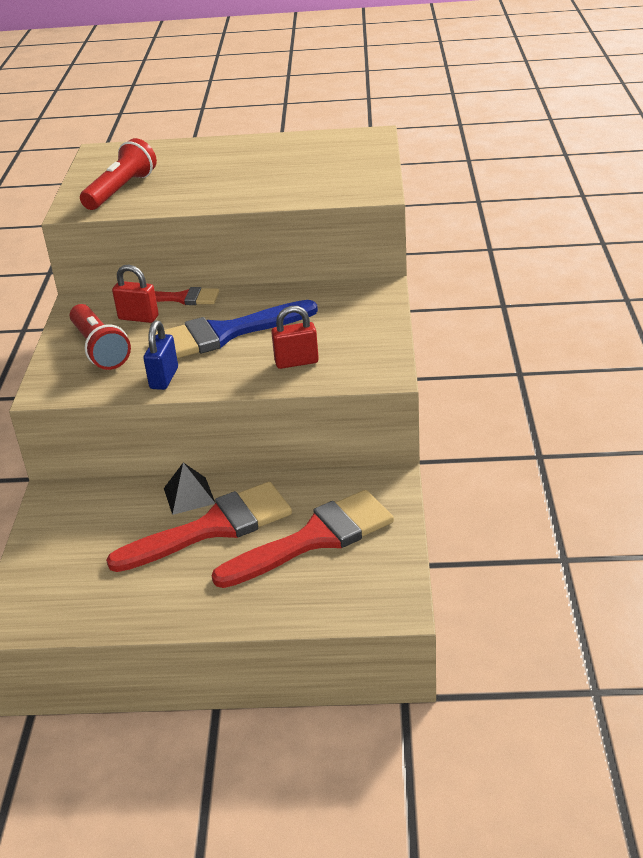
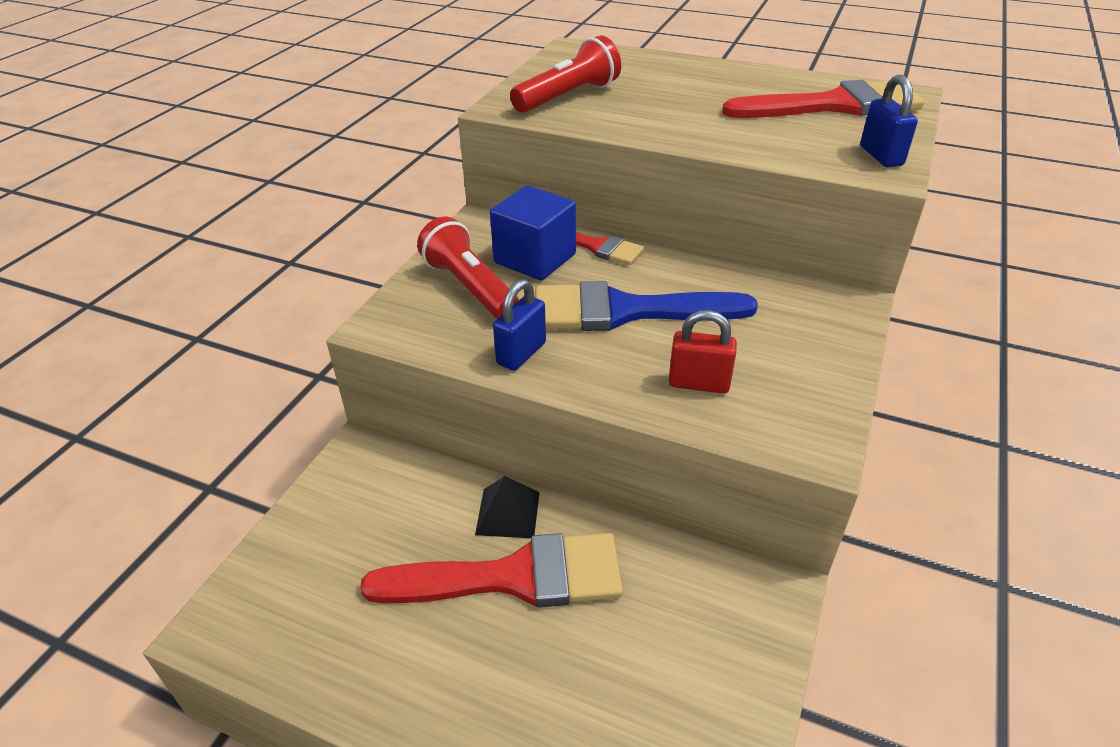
camera: 20 degrees right, 5 degrees up
(99, 349) = (470, 287): red flashlight -> red flashlight turned 150 degrees clockwise
(138, 318) = (535, 258): red padlock -> blue cube
(315, 538) = (637, 653): red brush -> red brush (834, 105)
(368, 183) = (881, 156): none -> blue padlock

